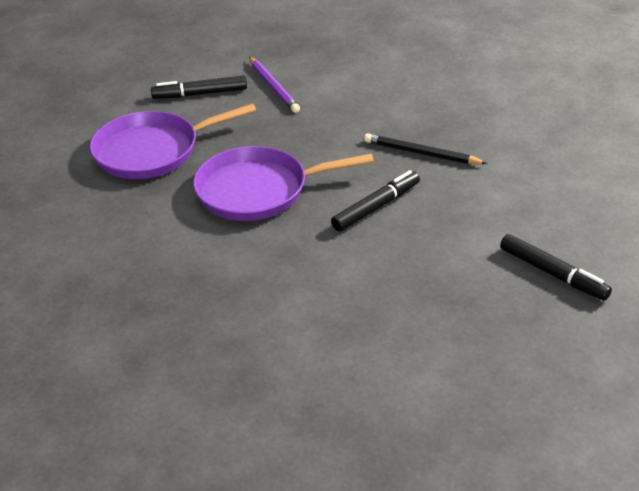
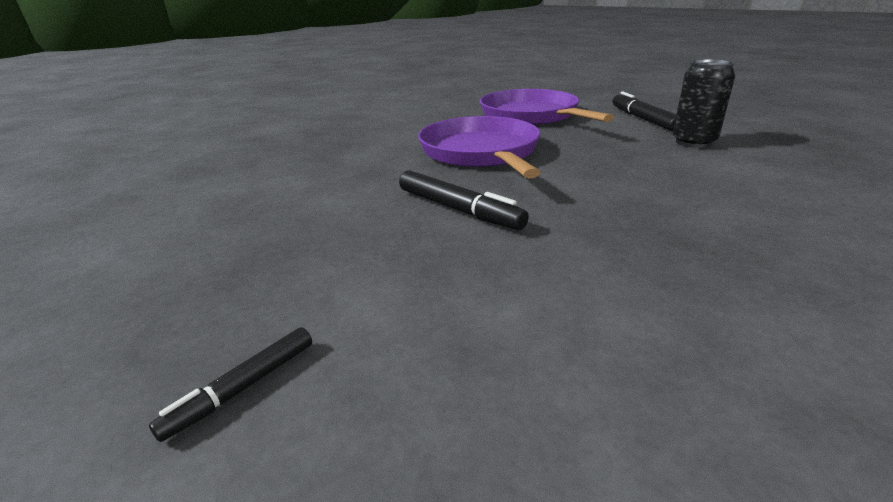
camera: 85 degrees right, 10 degrees down
(273, 87) = (693, 142): purple pencil -> black can
(421, 153) = (609, 235): black pencil -> none
(553, 273) = (243, 388): black marker -> black marker, size x0.60

